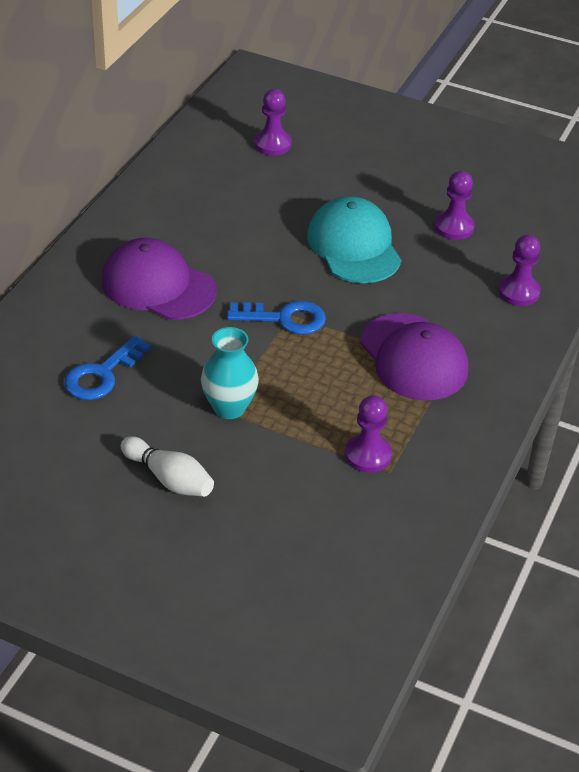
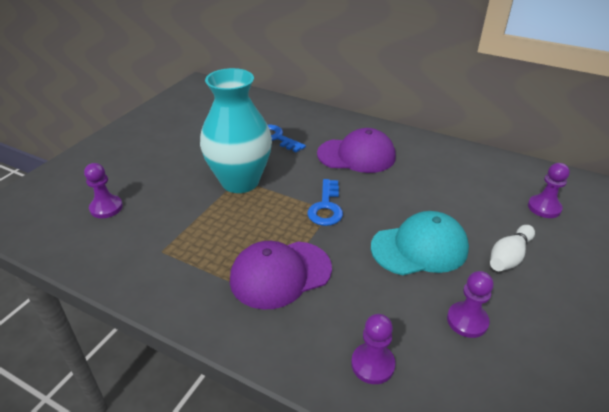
camera: 95 degrees right, 5 degrees down
(158, 285) = (356, 155): purple cap -> purple cap turned 60 degrees clockwise
(169, 479) = (187, 160): white bowling pin -> white bowling pin (509, 256)
(229, 408) = (240, 181): turquoise vase -> turquoise vase, size x1.84
(368, 455) = (181, 241): purple pawn -> purple pawn (106, 208)

